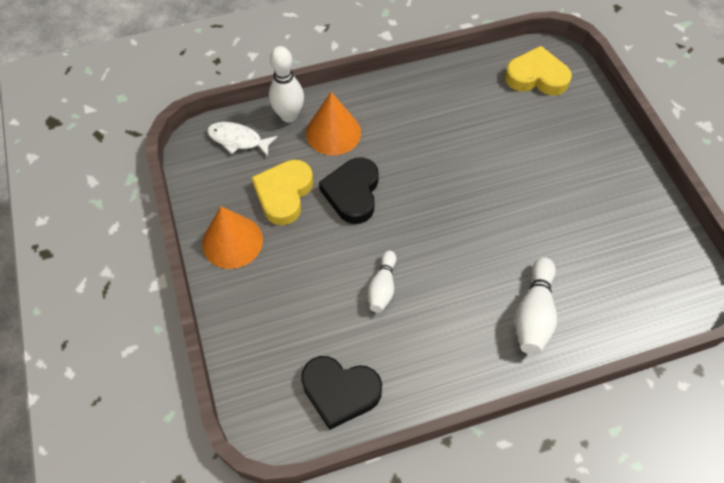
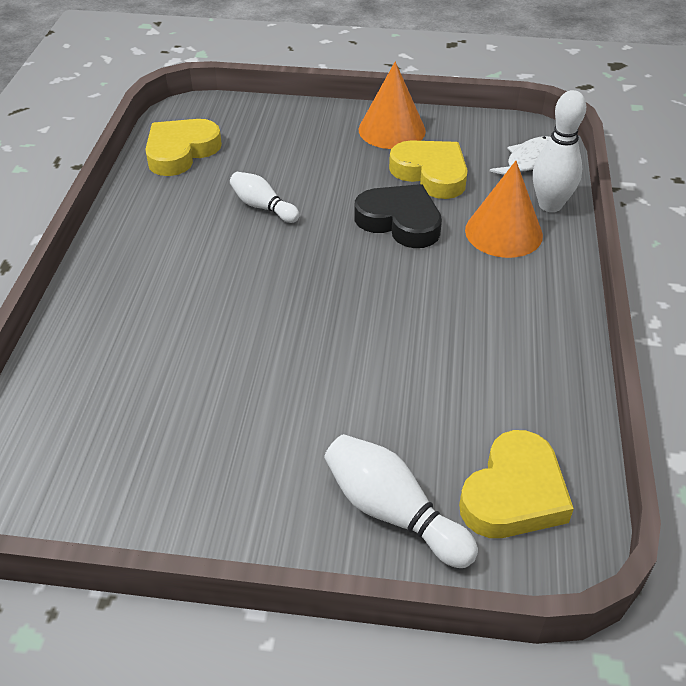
camera: 115 degrees right, 15 degrees down
(340, 392) = (181, 152): black heart -> yellow heart
(533, 314) = (133, 307): white bowling pin -> white bowling pin (393, 512)

